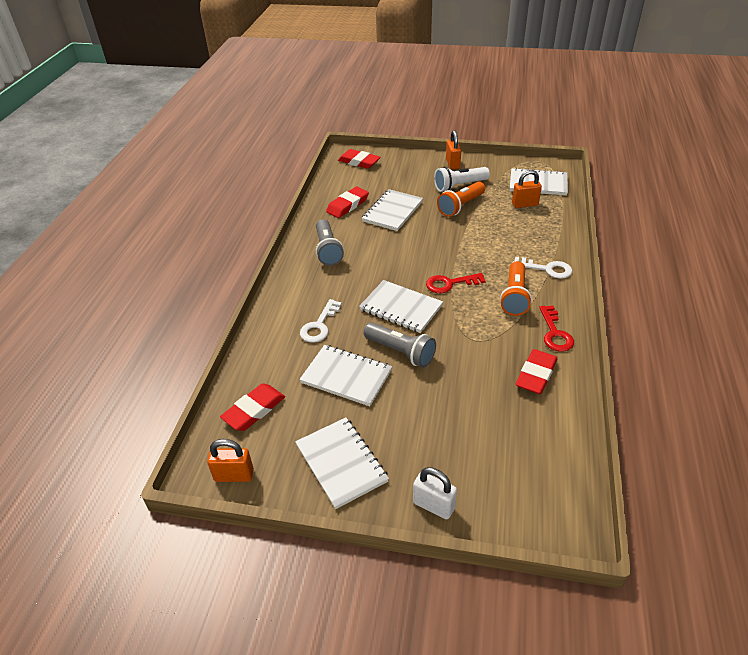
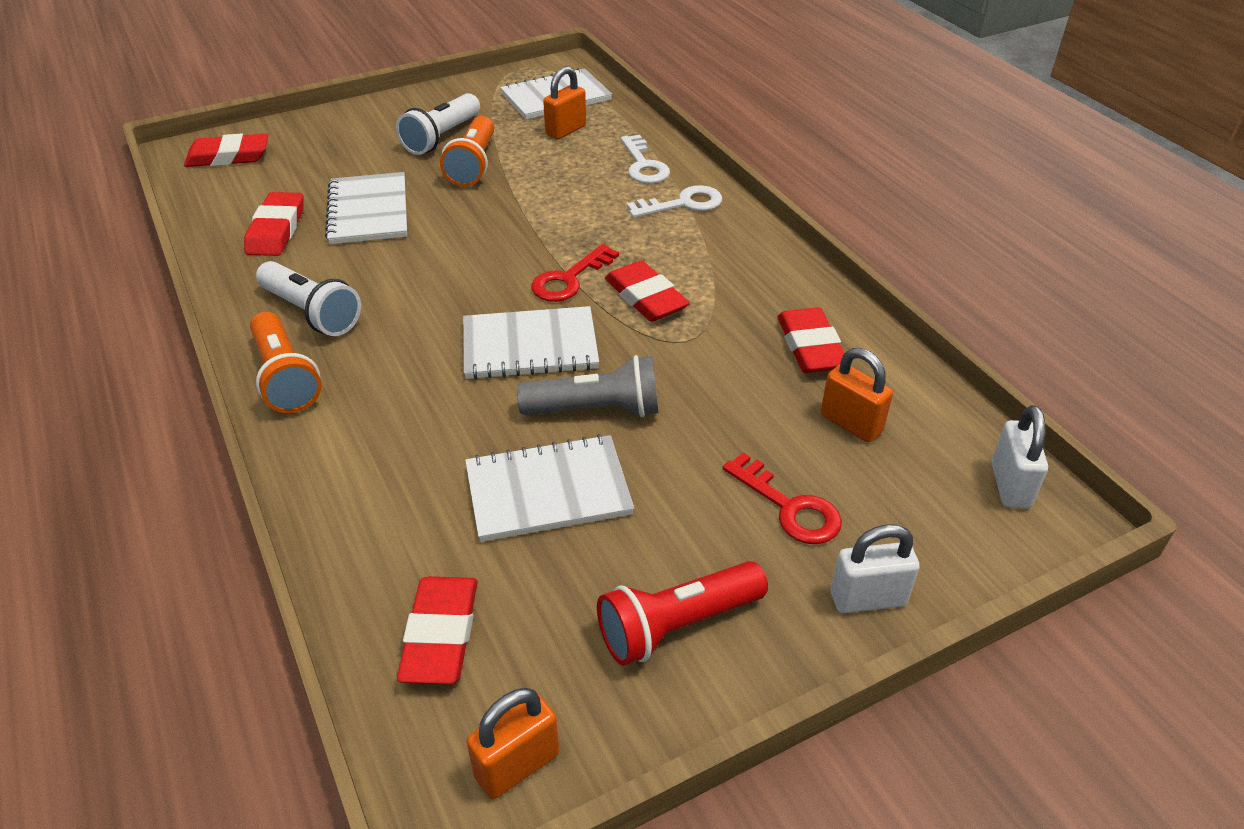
camera: 40 degrees left, 0 degrees up
(319, 325) = (419, 436): white key -> white key (644, 165)
(328, 250) = (312, 313): grey flashlight -> white flashlight
(341, 463) = (677, 625): white notebook -> red flashlight
(452, 164) = (398, 110): orange padlock -> orange padlock (851, 423)
(477, 309) = (645, 297): none -> red eraser
(514, 297) = (678, 258): orange flashlight -> orange flashlight (285, 378)
(555, 333) = (778, 282): red key -> red key (789, 507)
(566, 501) = (1010, 485): none -> white padlock

